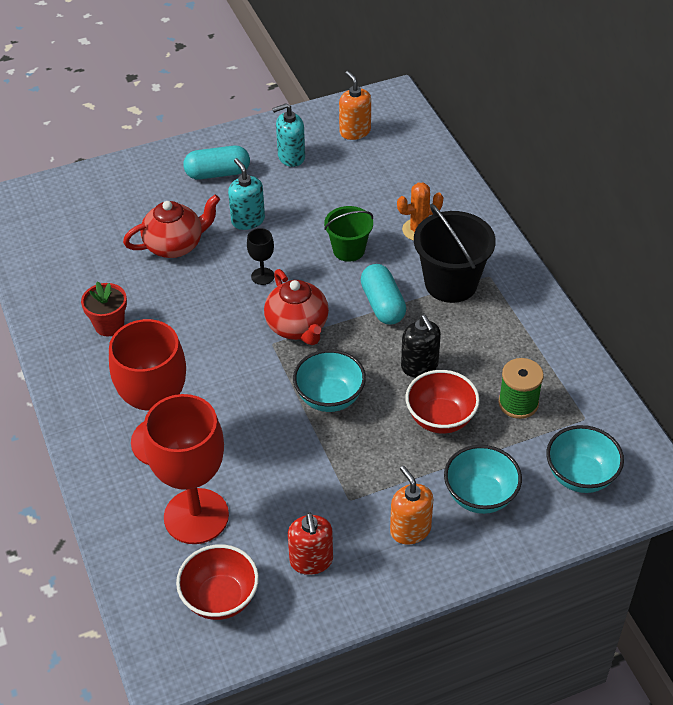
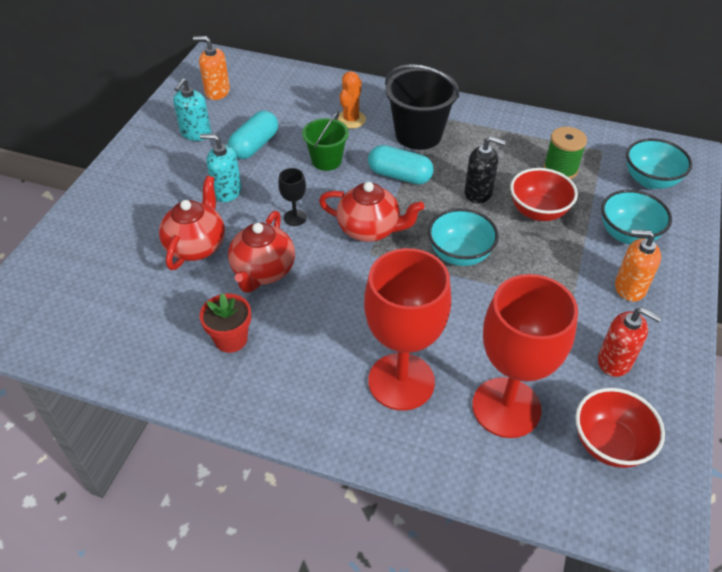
camera: 50 degrees left, 0 degrees up
(188, 297) = (263, 271): none -> red teapot
(217, 173) = (155, 178): turquoise capsule -> turquoise capsule (255, 145)

